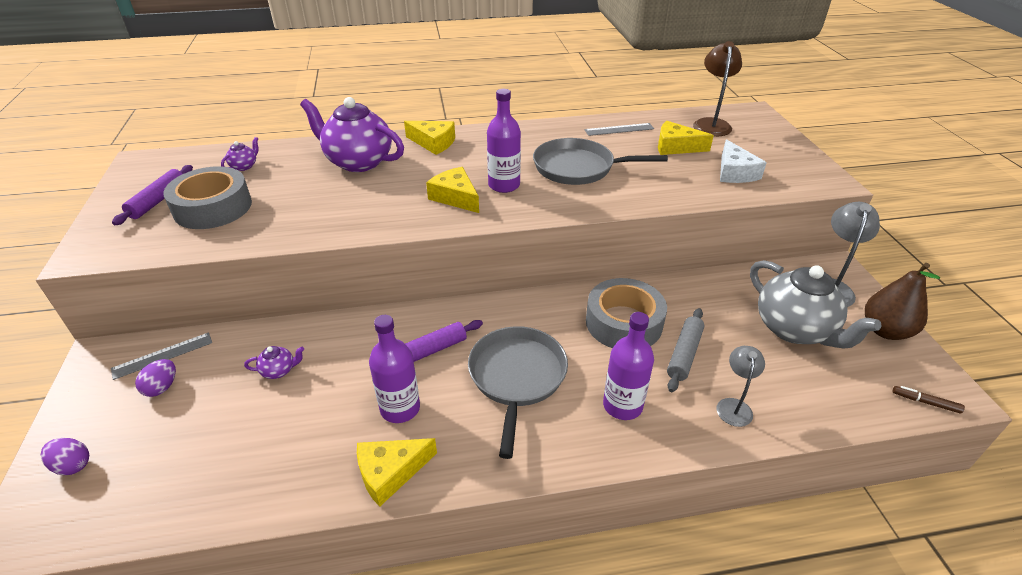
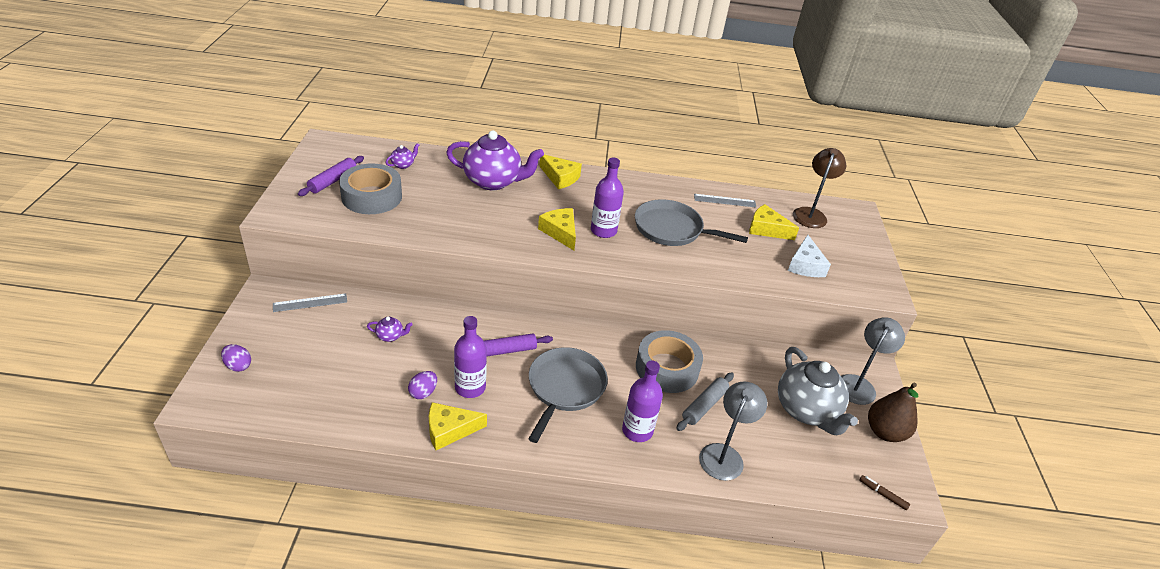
camera: 10 degrees right, 0 degrees up
(162, 387) = (305, 327): purple egg -> purple egg (423, 392)
(358, 162) = (493, 181): purple teapot -> purple teapot turned 150 degrees clockwise
(734, 406) = (724, 454): grey lamp -> grey lamp, size x1.56

